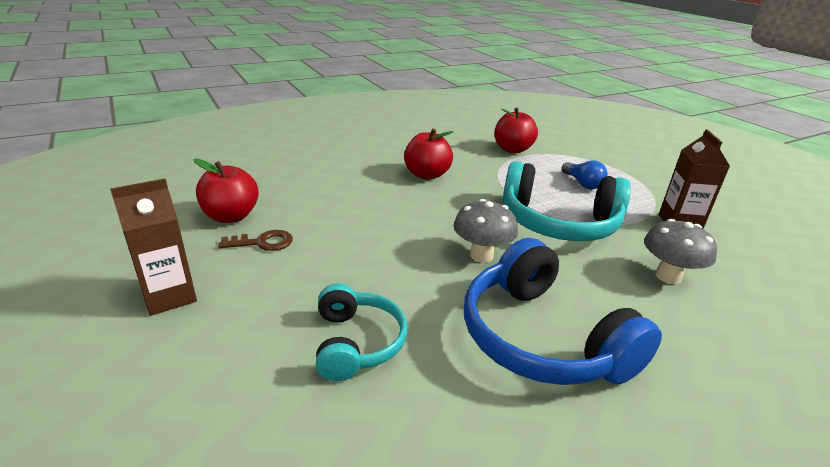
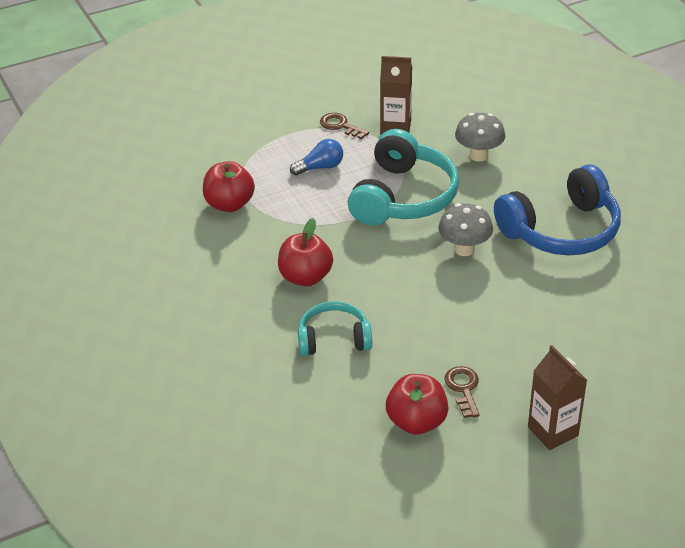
camera: 85 degrees left, 10 degrees up
(356, 343) = (584, 318): turquoise headphones -> turquoise headphones (334, 339)
(656, 194) = (340, 126): none -> brown key

